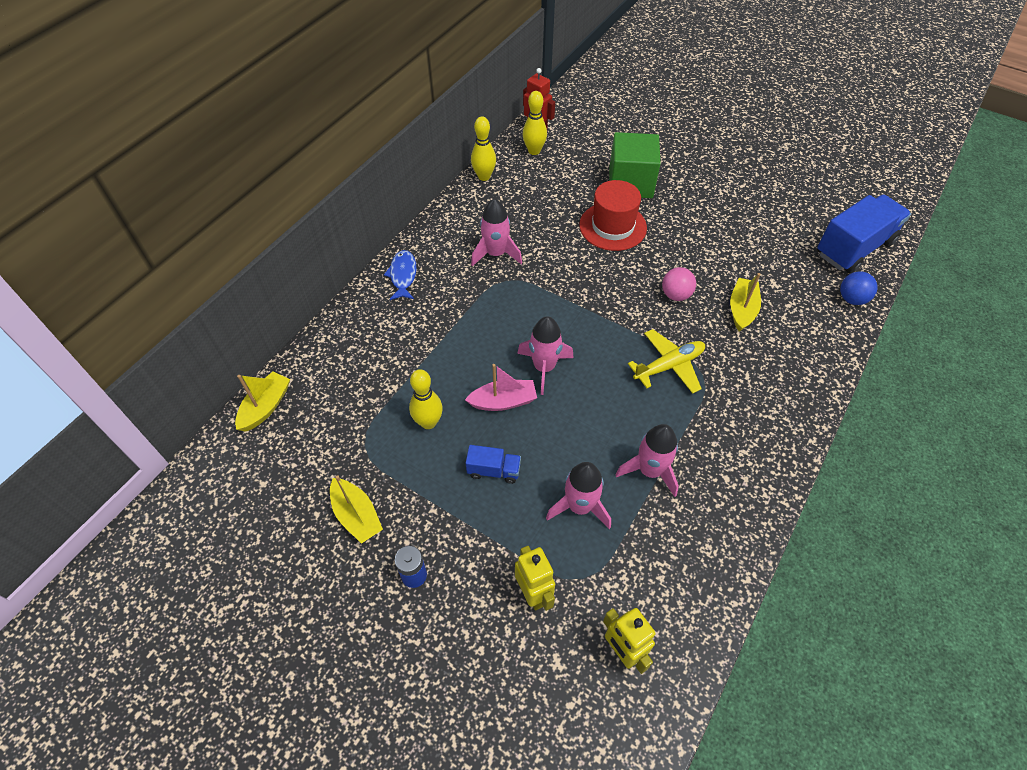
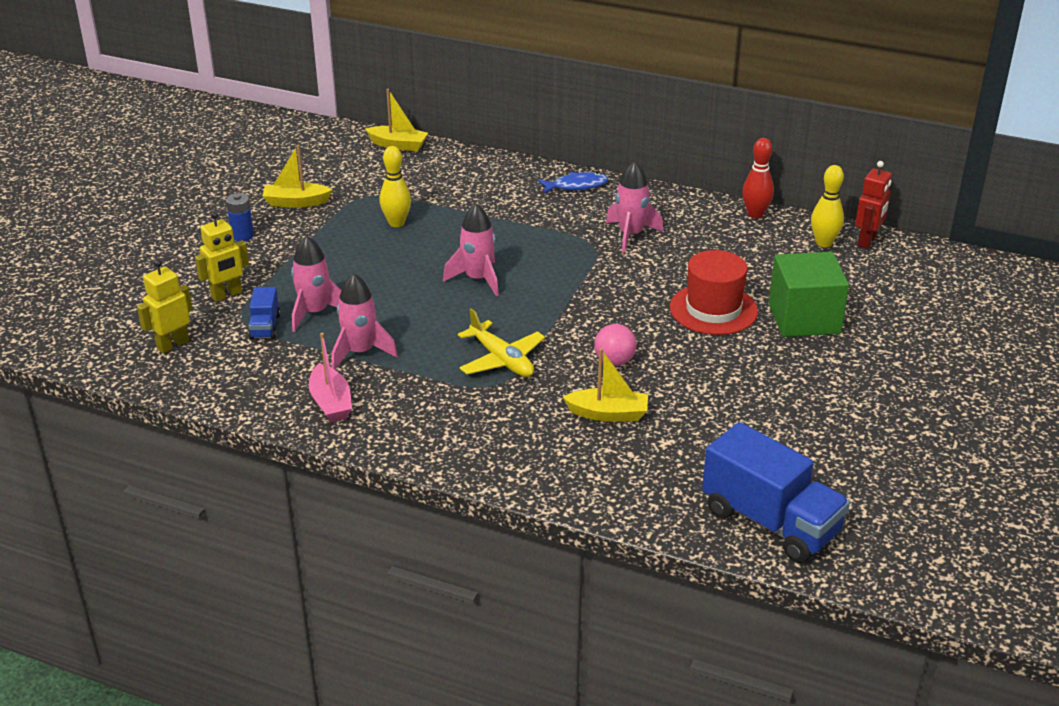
camera: 80 degrees right, 20 degrees down
(357, 515) = (296, 202): yellow boat -> yellow boat turned 45 degrees clockwise
(484, 176) = (755, 214): yellow bowling pin -> red bowling pin
(494, 470) = (349, 262): blue truck -> blue truck (265, 327)
(503, 401) = (429, 260): pink boat -> pink boat (331, 403)
(852, 299) = (663, 513): blue ball -> none

